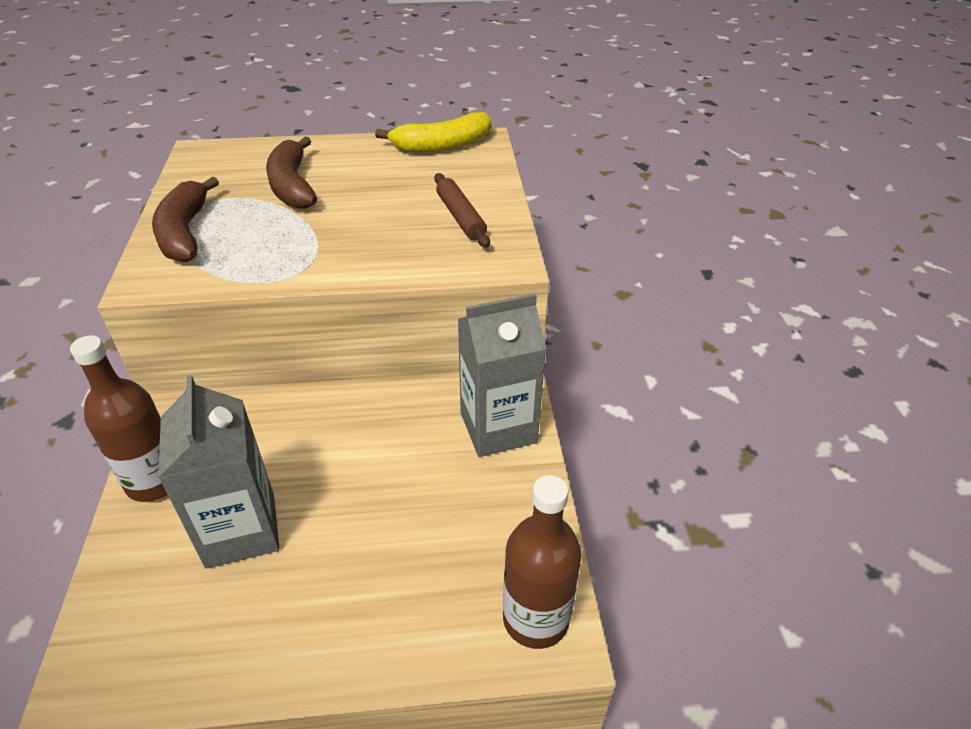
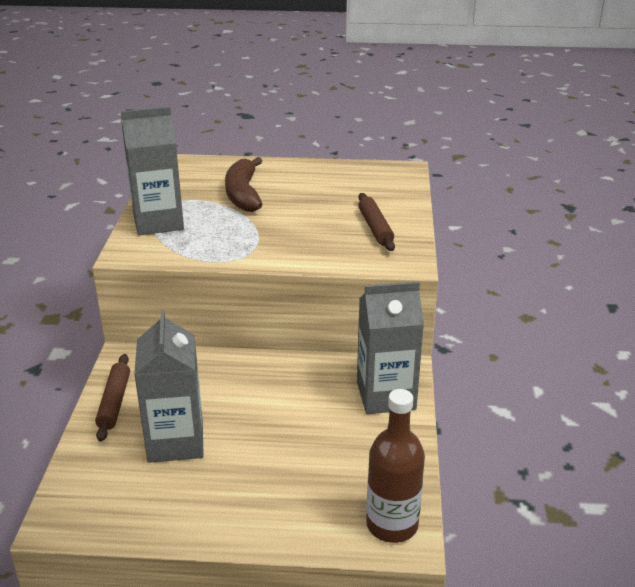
camera: 10 degrees right, 10 degrees down
(155, 481) = (114, 402): brown bottle -> brown rolling pin
(185, 232) = (158, 222): brown banana -> grey carton
(442, 145) = (369, 172): yellow banana -> none

